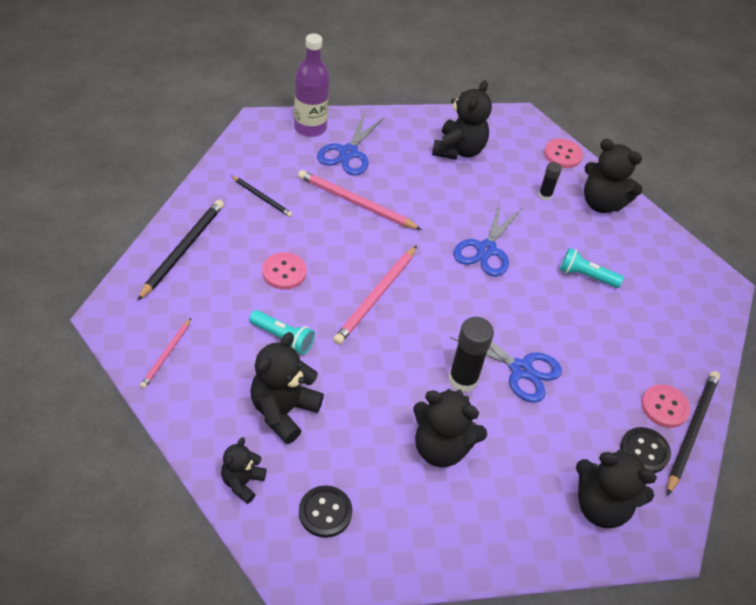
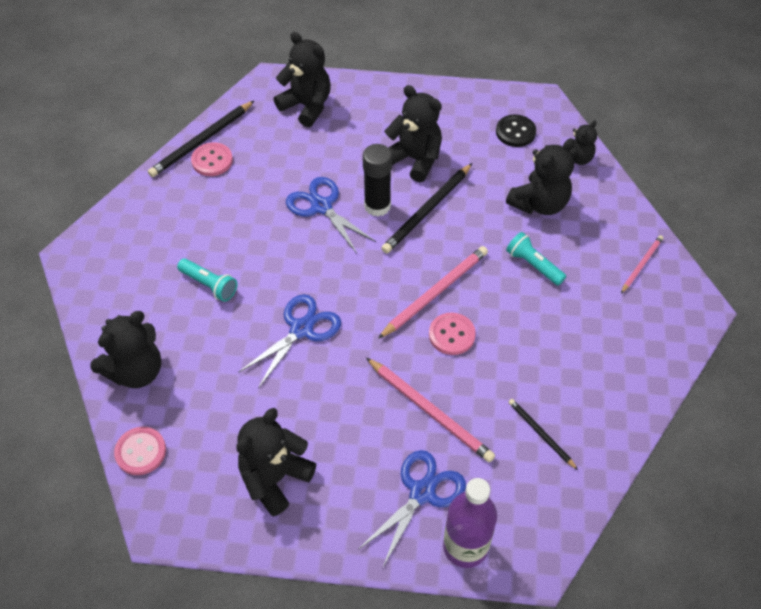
camera: 160 degrees left, 5 degrees up
(183, 249) = (631, 374): black pencil -> black pencil (427, 210)
(284, 272) = (525, 332): pink button -> pink button (451, 335)
(545, 195) = (198, 391): black glue stick -> none
(602, 203) = (136, 371): black teddy bear -> black teddy bear turned 90 degrees clockwise
(644, 451) = (250, 134): black button -> none

